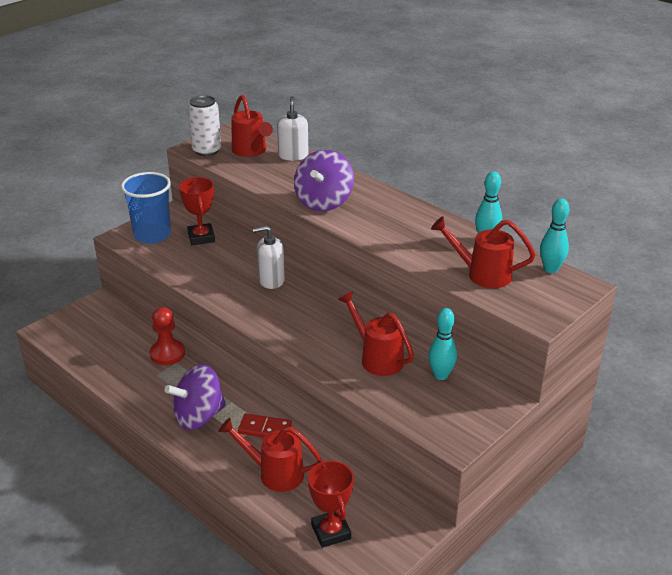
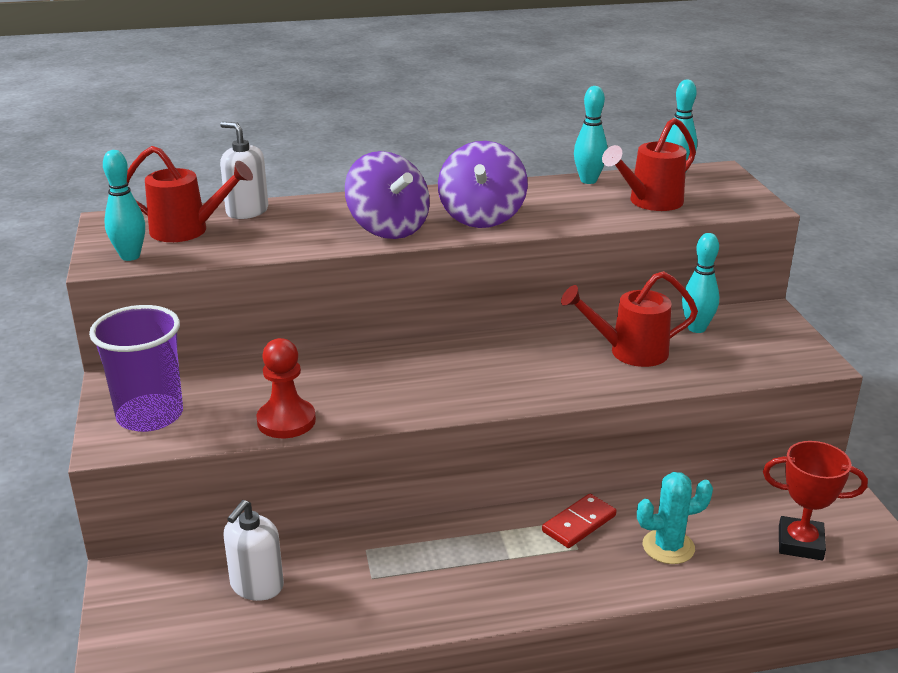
camera: 55 degrees left, 5 degrees down
(152, 235) = (150, 415): blue cup -> purple cup
(167, 354) = (336, 550): red pawn -> red pawn (286, 421)
(198, 416) = (502, 570): purple spinning top -> purple spinning top (482, 217)
(201, 237) = (219, 379): red trophy -> none
(207, 150) = (130, 256): white can -> turquoise bowling pin
(271, 280) = (393, 363): white soap dispenser -> white soap dispenser (257, 585)
(275, 473) = (668, 547): red watering can -> turquoise cactus

